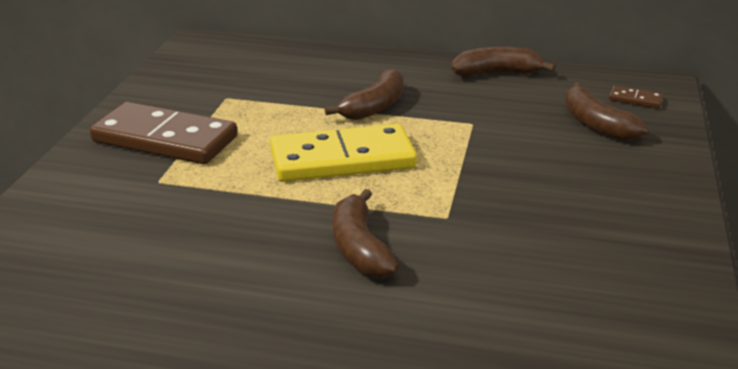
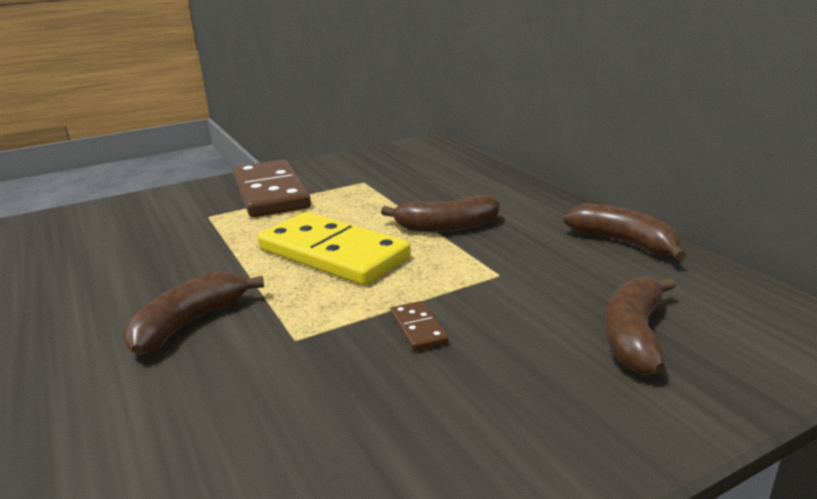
camera: 50 degrees right, 5 degrees down
(635, 99) = (751, 335): brown domino -> brown domino (418, 329)

